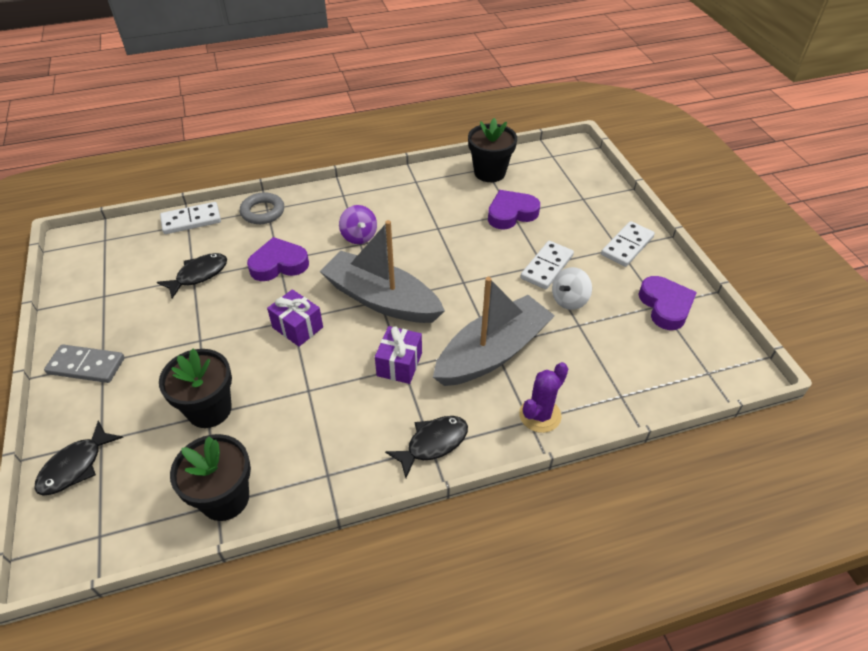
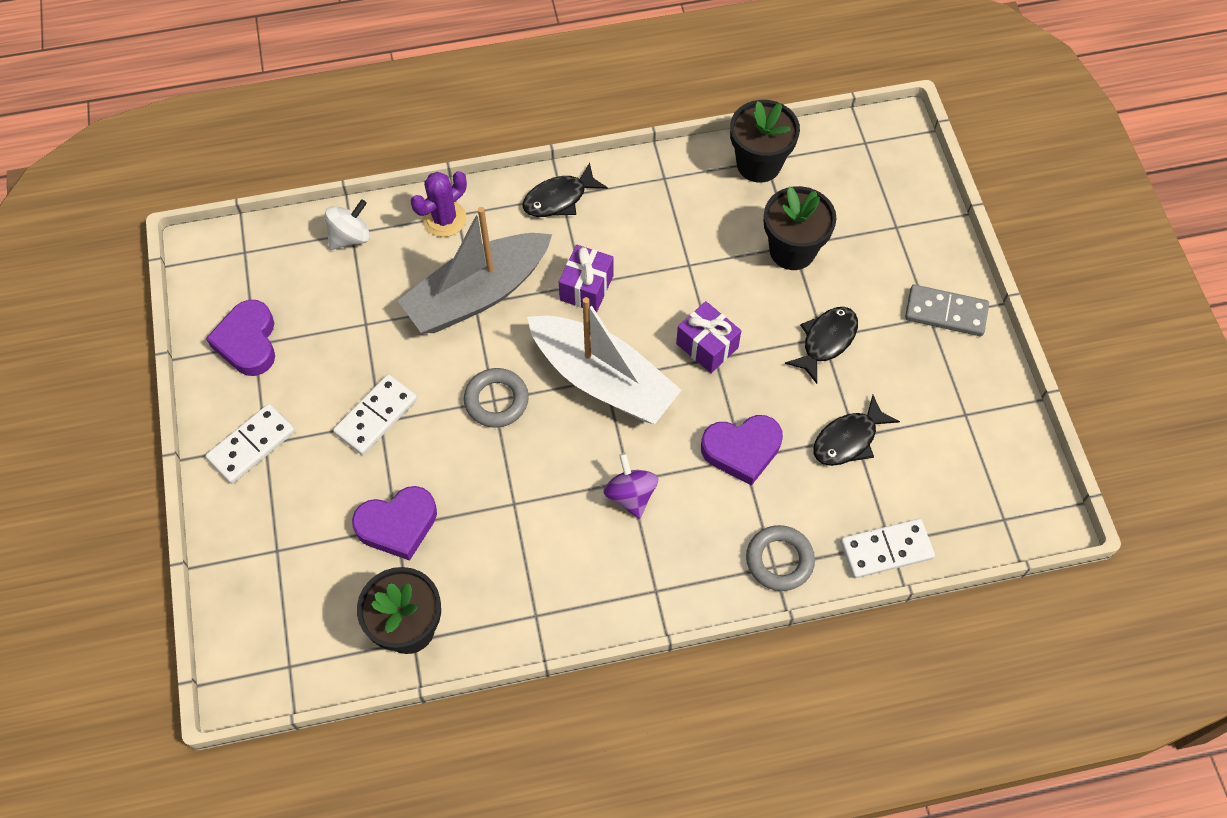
camera: 175 degrees left, 15 degrees up
(75, 466) = (911, 203): black fish -> black fish (826, 341)
(381, 299) = (603, 380): grey boat -> white boat
(461, 281) = (496, 400): none -> grey ring
(569, 300) = (364, 360): white spinning top -> white spinning top (350, 237)

